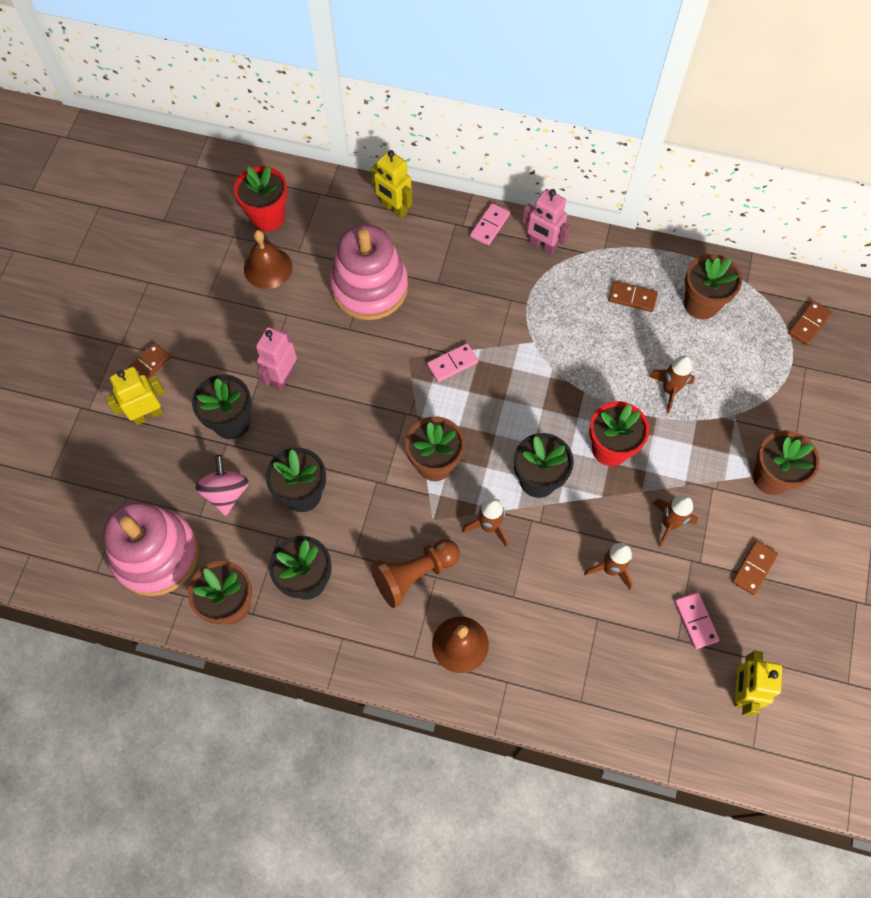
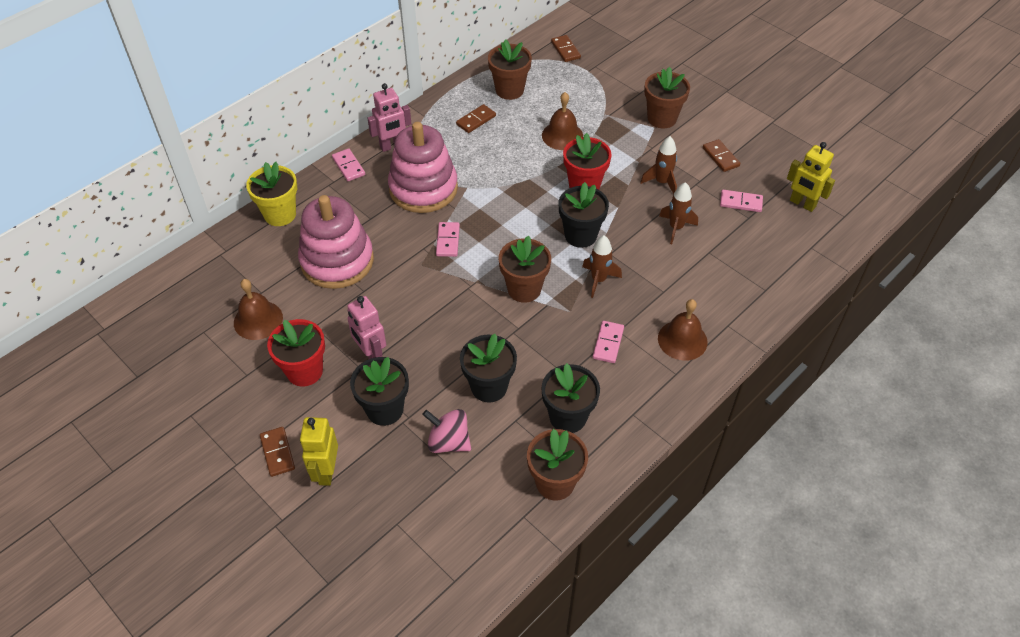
camera: 60 degrees left, 15 degrees down
(156, 554) = (470, 522): pink stacking toy -> pink stacking toy (423, 188)
(268, 217) = (208, 299): red flower pot -> red flower pot (304, 371)
(394, 208) = (280, 214): yellow robot -> yellow flower pot
(414, 574) = (608, 343): brown pawn -> pink domino
(669, 390) = (562, 135): brown rocket -> brown bell

